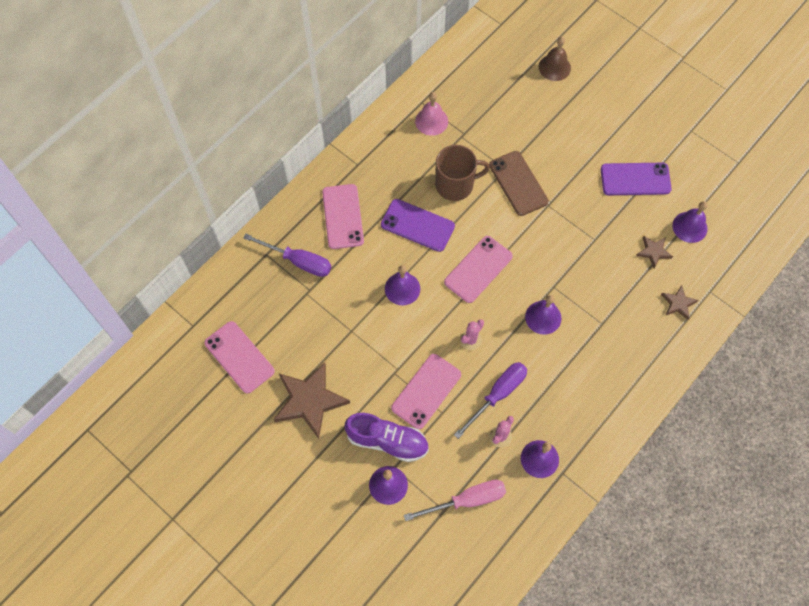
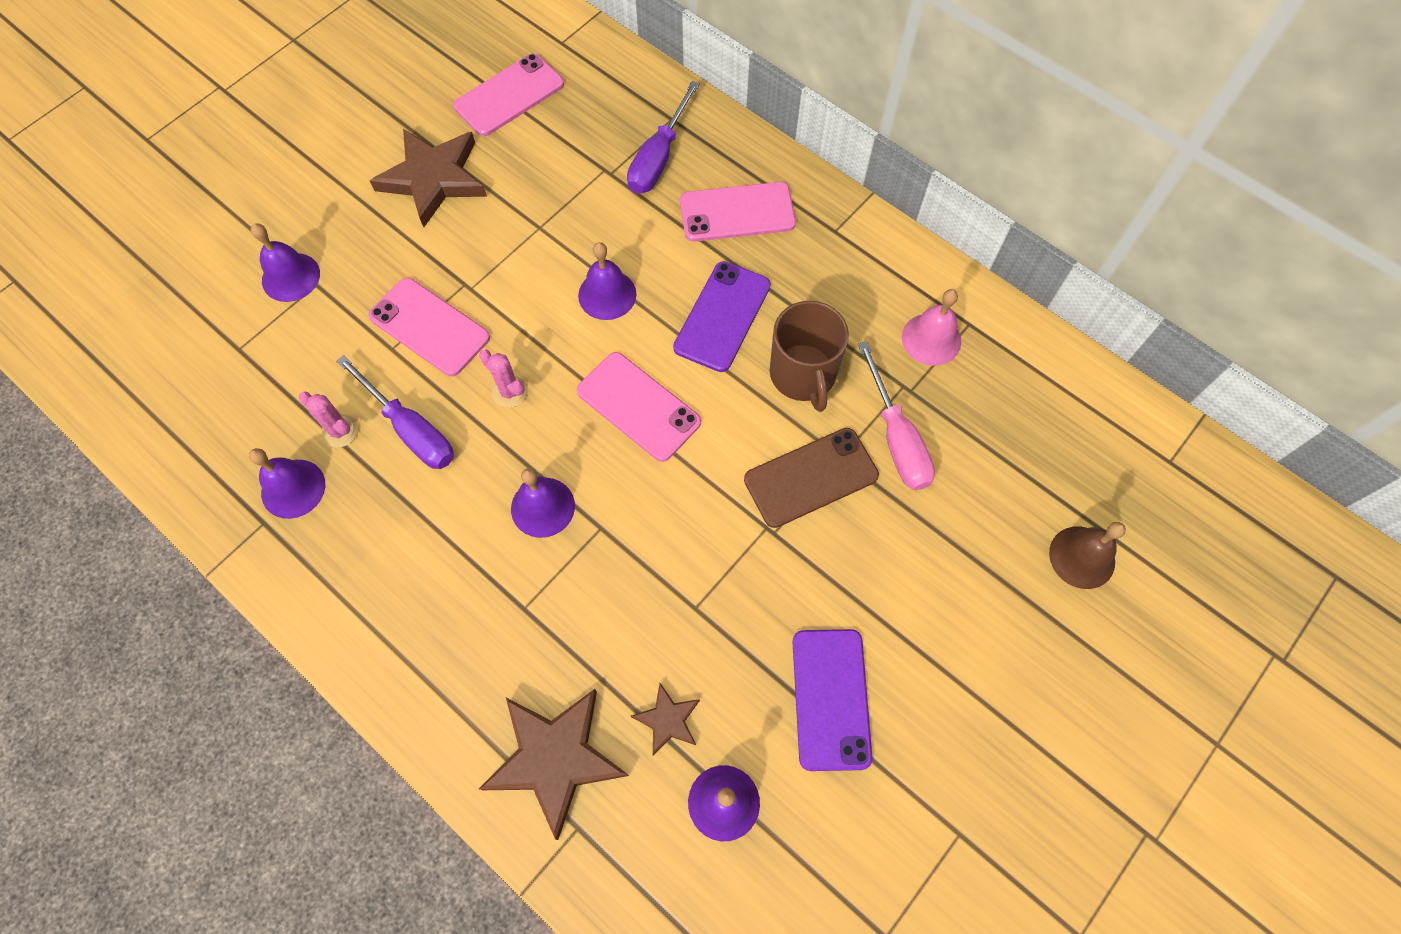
camera: 90 degrees right, 0 degrees up
(387, 441) = (357, 275): purple shoe -> none
(467, 500) = (247, 380): pink screwdriver -> pink screwdriver (896, 438)
(678, 303) = (555, 758): brown star -> brown star, size x2.03

